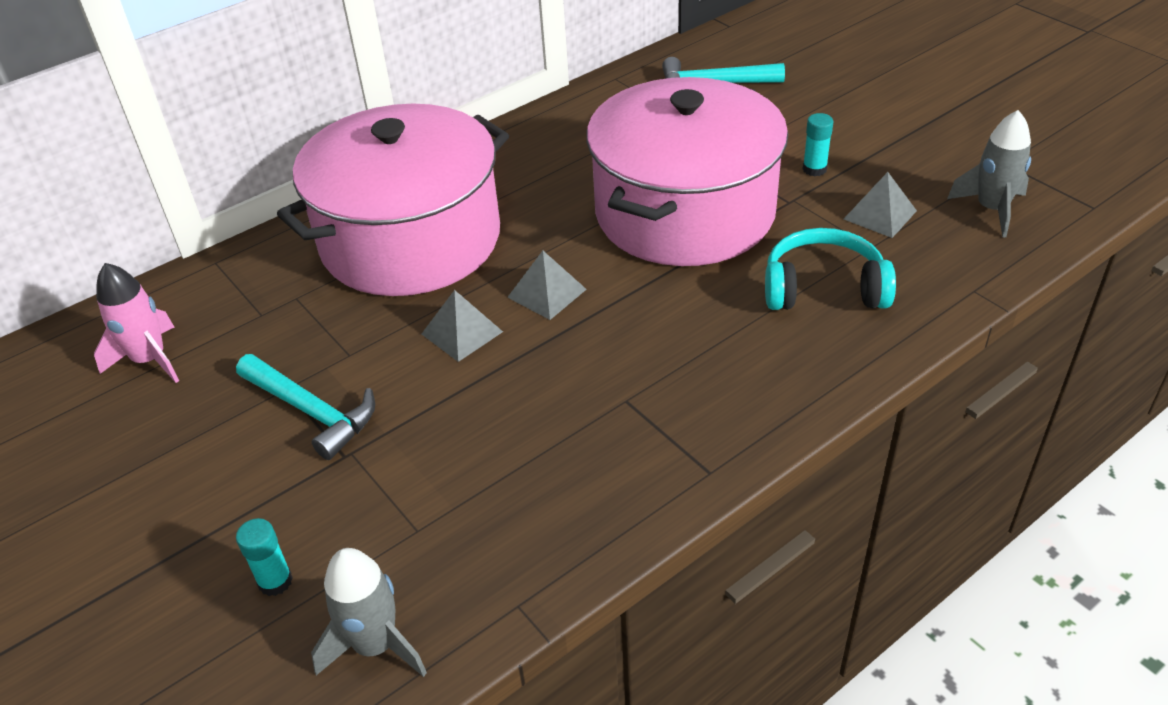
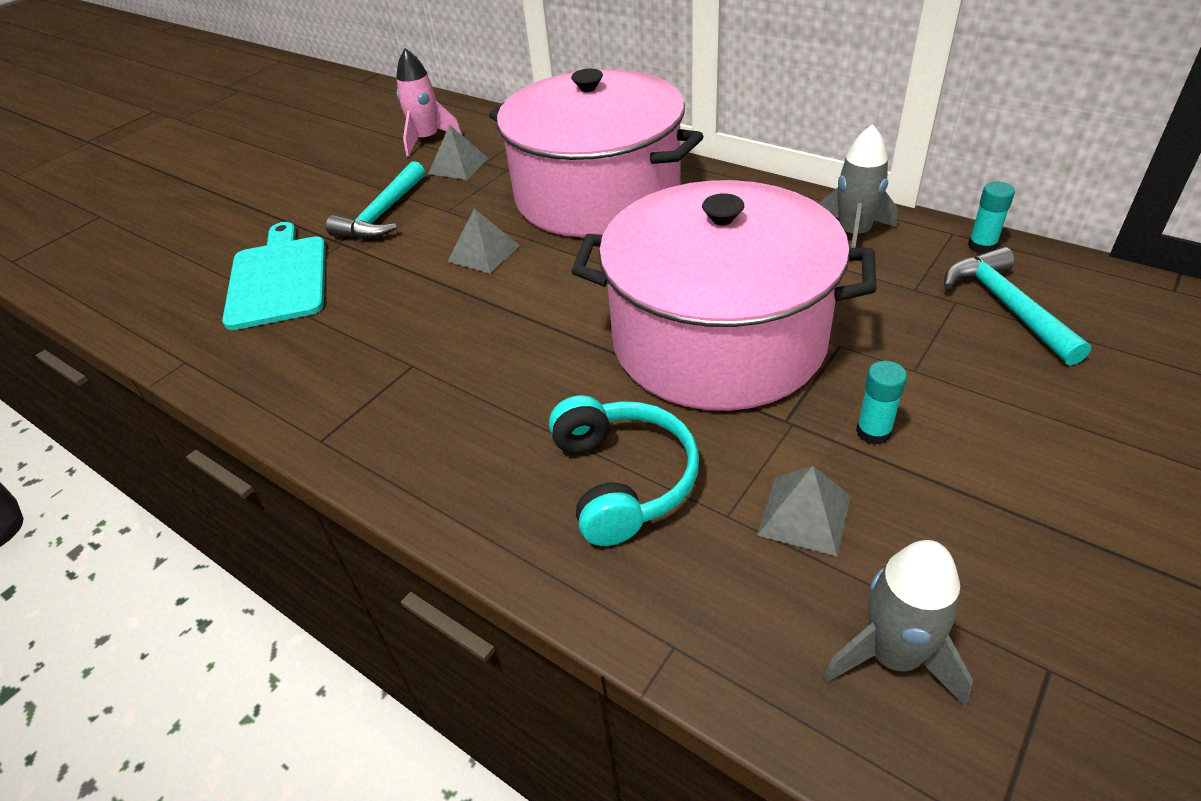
camera: 75 degrees right, 0 degrees up
(275, 581) = (224, 250): turquoise glue stick -> turquoise glue stick (982, 246)
(375, 645) = (162, 307): grey rocket -> grey rocket (853, 235)
(391, 515) = (278, 278): none -> turquoise cutting board
(547, 293) = (549, 283): grey pyramid -> grey pyramid (458, 166)

